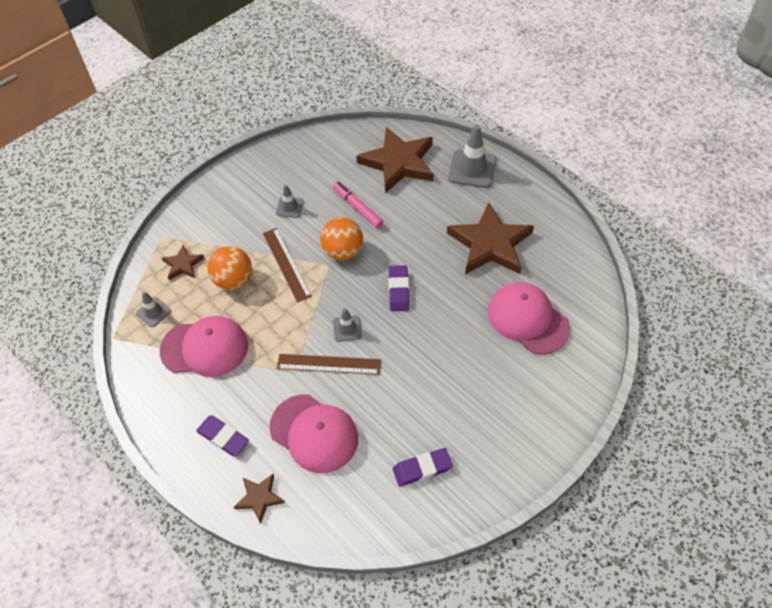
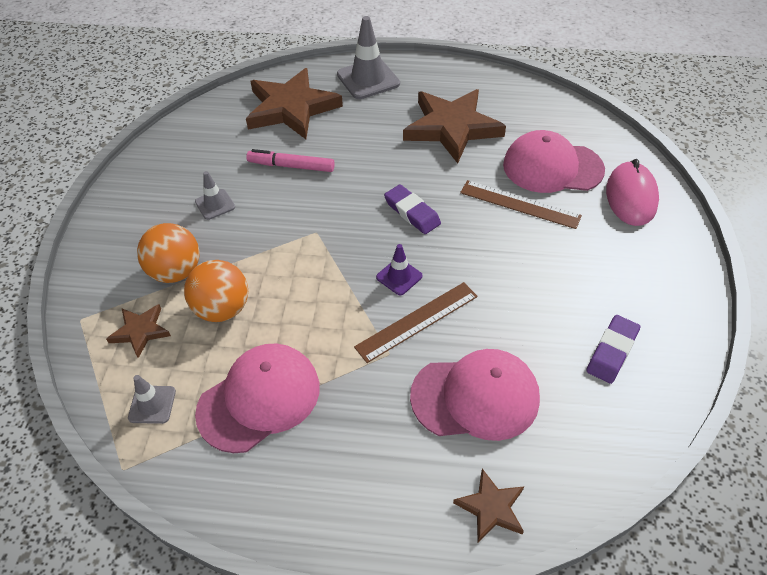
camera: 40 degrees left, 5 degrees down
(223, 437) = (381, 476): purple eraser -> none
(287, 264) = (268, 257): brown ruler -> brown ruler (519, 204)
(343, 251) = (318, 212): orange ball -> orange ball (176, 272)
(347, 328) = (399, 277): grey traffic cone -> purple traffic cone
(559, 379) = (631, 197): none -> pink mouse

